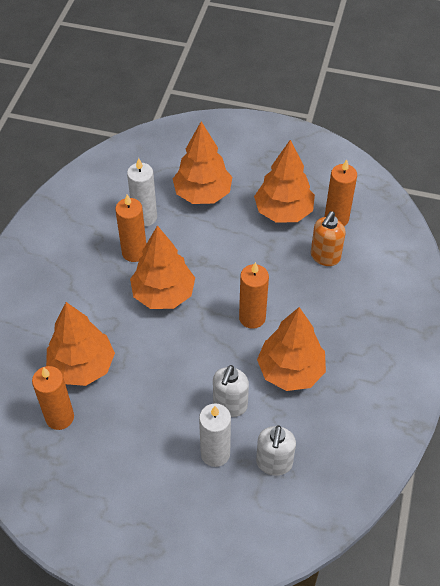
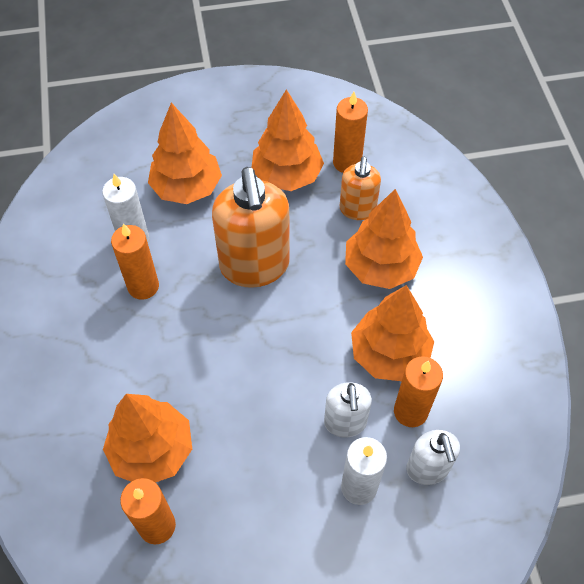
camera: 25 degrees left, 5 degrees up
(163, 294) = (203, 323): orange tree -> orange tree (381, 267)
(223, 269) = (255, 266): none -> orange soap dispenser
(252, 318) = (316, 310): orange candle -> orange candle (410, 411)

